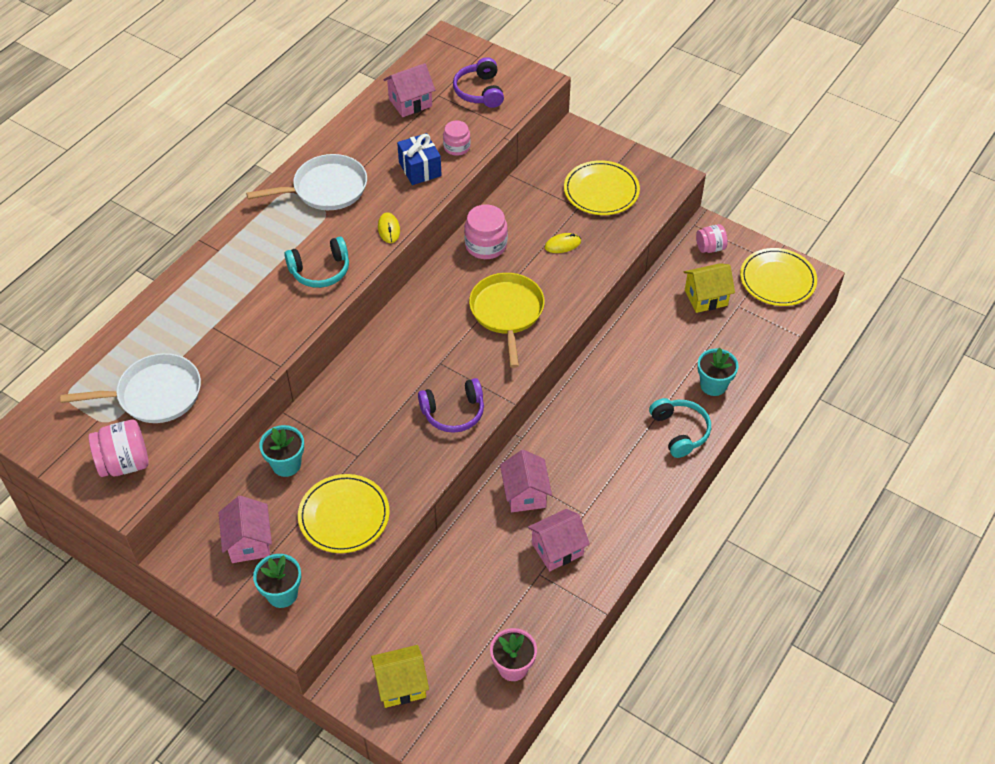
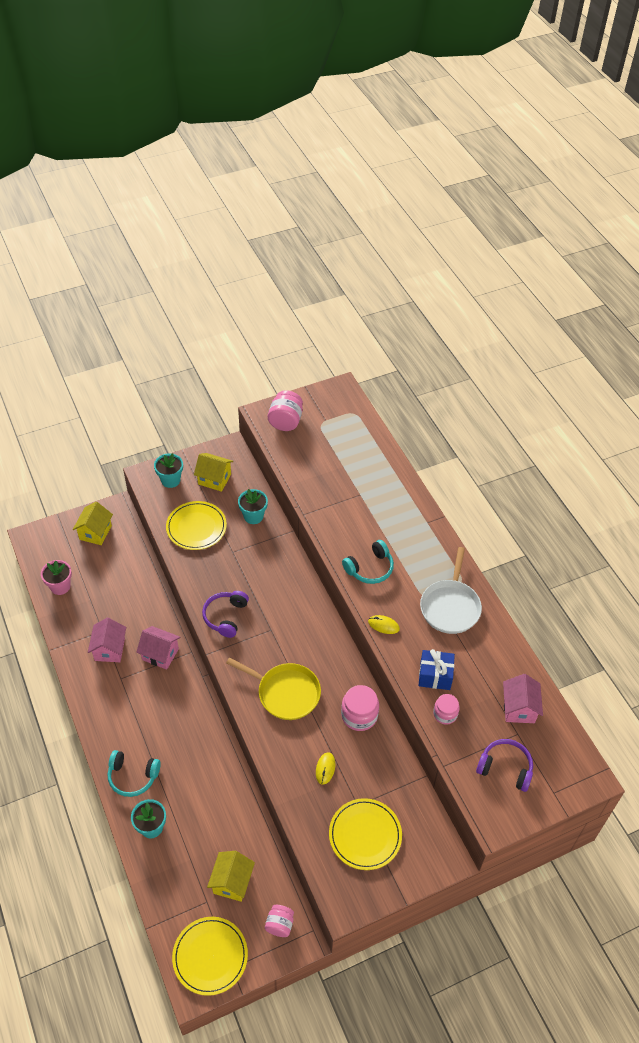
camera: 120 degrees right, 0 degrees up
(155, 394) = (325, 450): white pan -> none
(249, 542) = (214, 479): pink house -> yellow house
(320, 271) = (370, 568): turquoise headphones -> turquoise headphones turned 135 degrees counterclockwise

